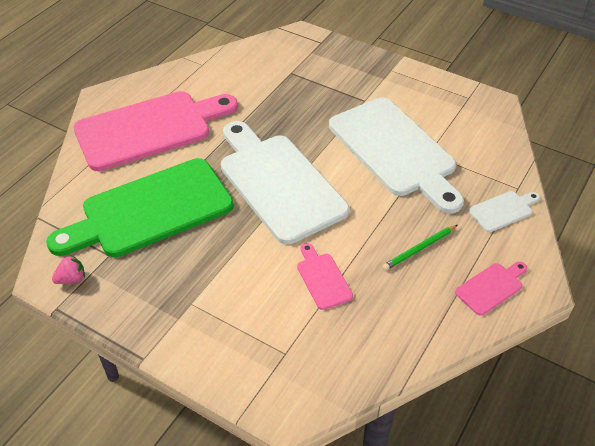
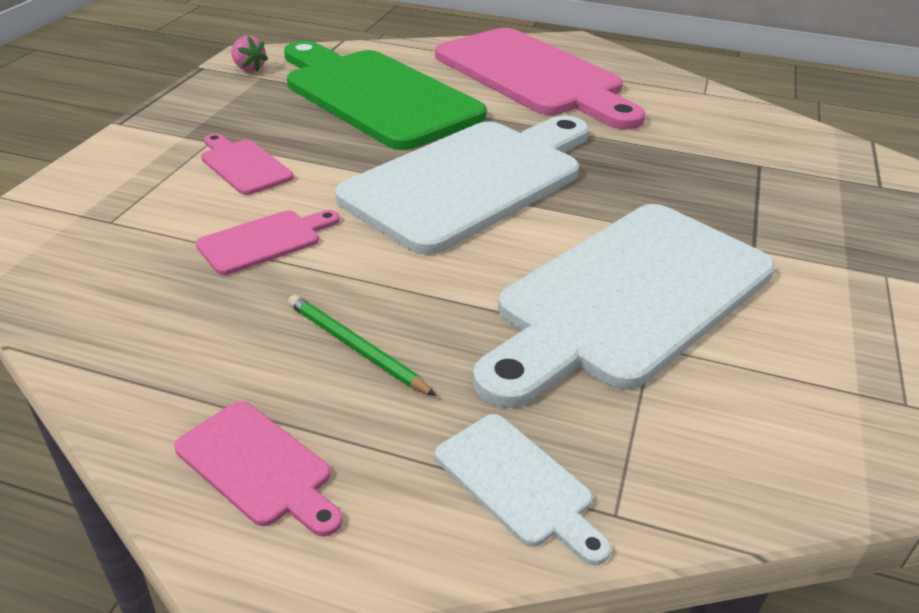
camera: 75 degrees right, 10 degrees down
(231, 286) = (244, 165): none -> pink cutting board

